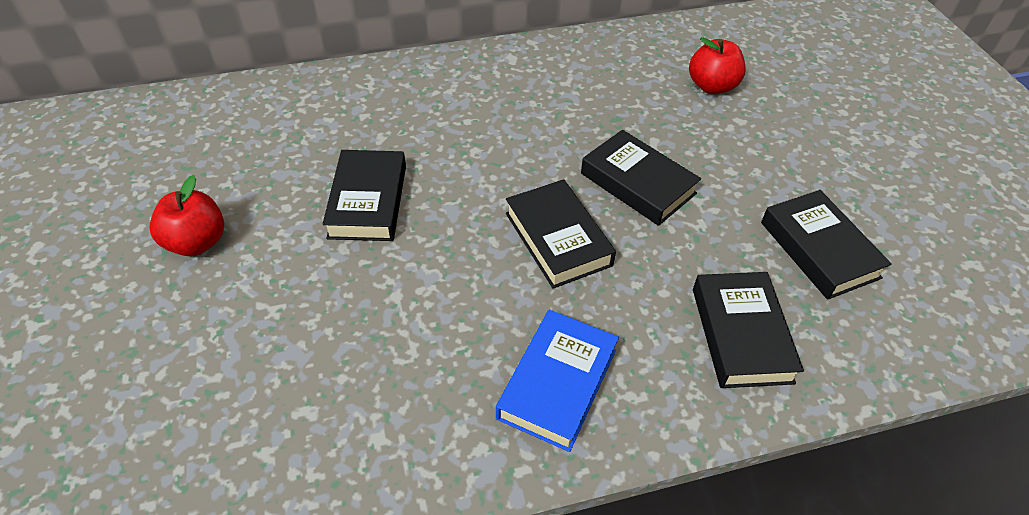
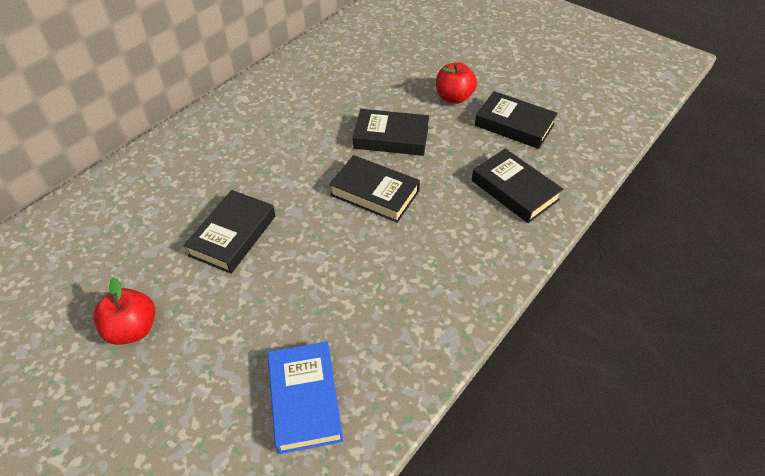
camera: 35 degrees left, 0 degrees up
(368, 201) = (233, 235): black book -> black book turned 60 degrees clockwise
(557, 384) = (447, 272): blue book -> blue book (305, 399)
(712, 86) = (383, 60): red apple -> red apple (454, 97)

